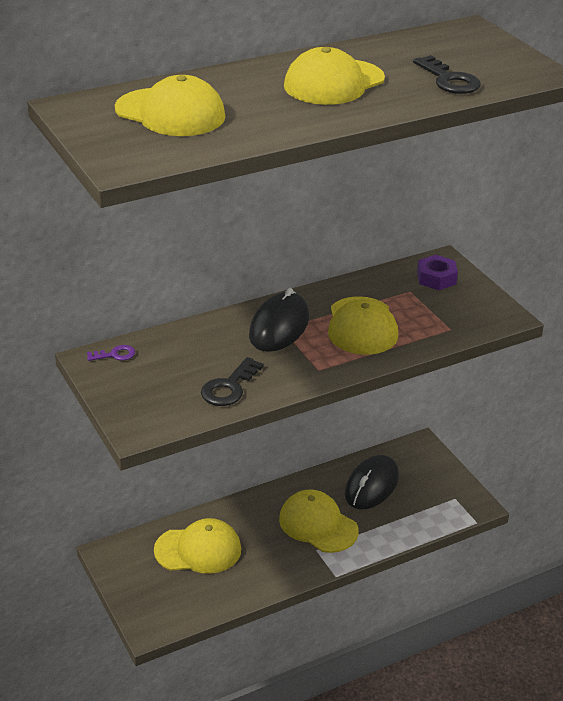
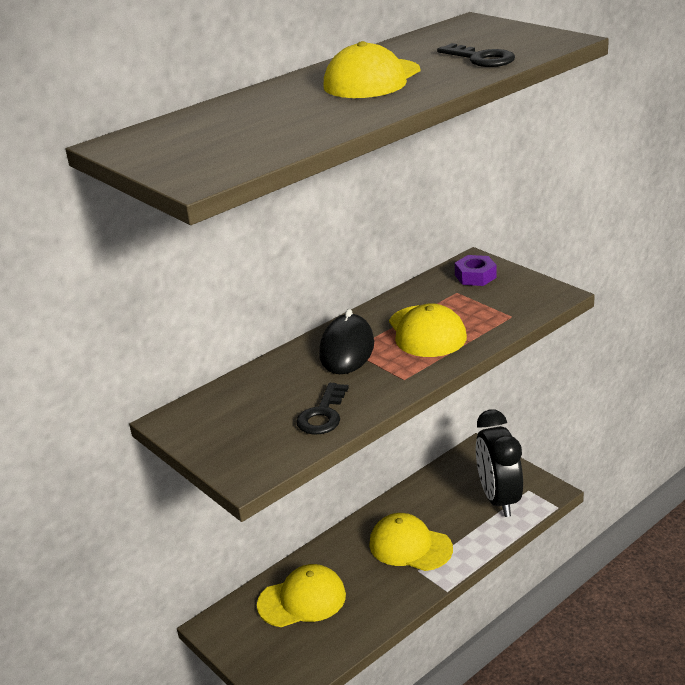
camera: 10 degrees left, 5 degrees down
(115, 355) = (193, 410): purple key -> none
(170, 113) = (223, 130): yellow cap -> none
(371, 485) = (446, 497): black mouse -> none
(422, 500) = (498, 499): none -> black clock

